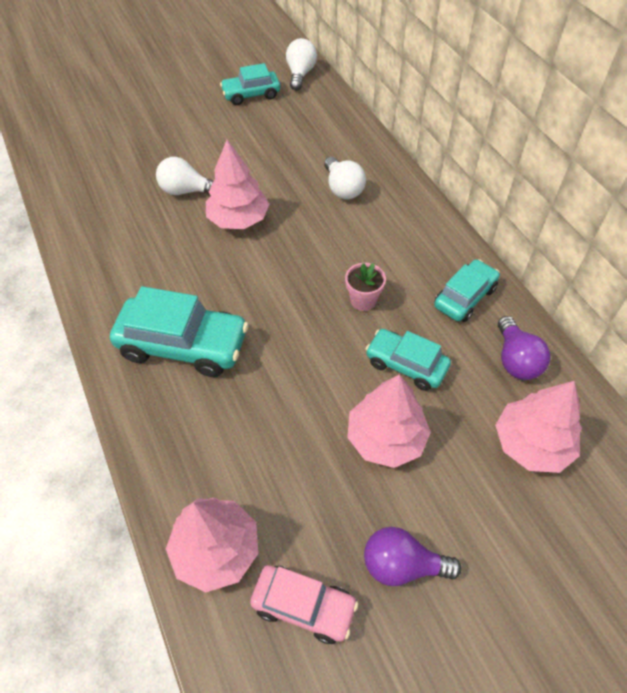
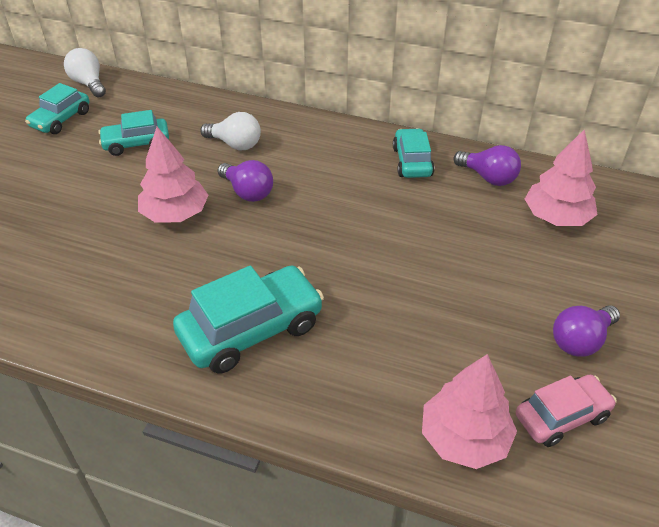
camera: 45 degrees left, 10 degrees down
(186, 191) = (96, 221): white light bulb -> none
(305, 235) = (247, 192): none -> purple light bulb
(363, 300) = (348, 206): pink flower pot -> none
(386, 438) = (475, 278): pink tree -> none
(406, 365) = (429, 226): turquoise car -> turquoise car (136, 143)

